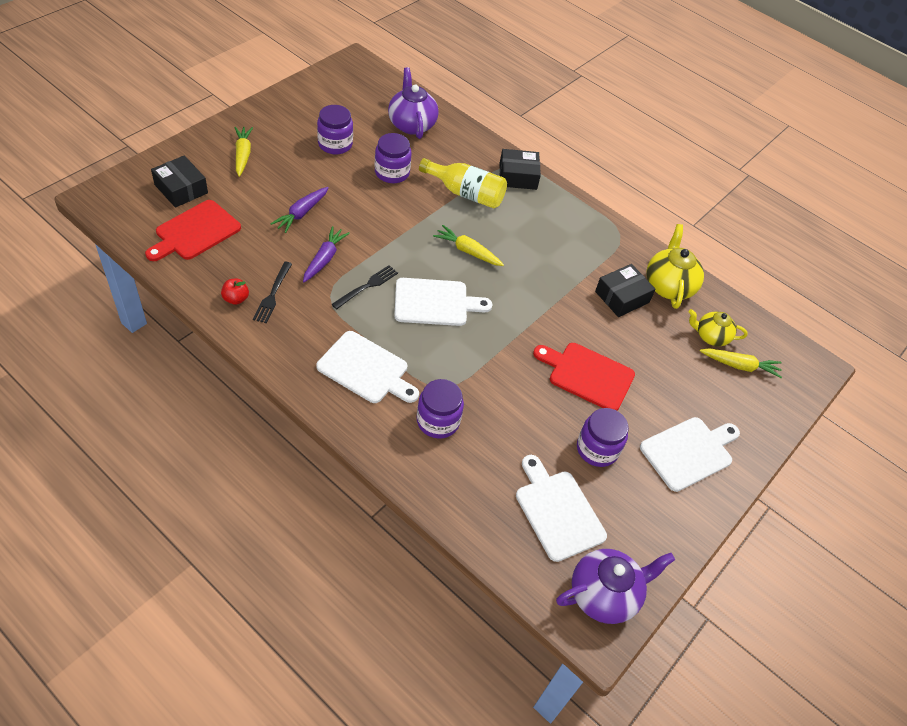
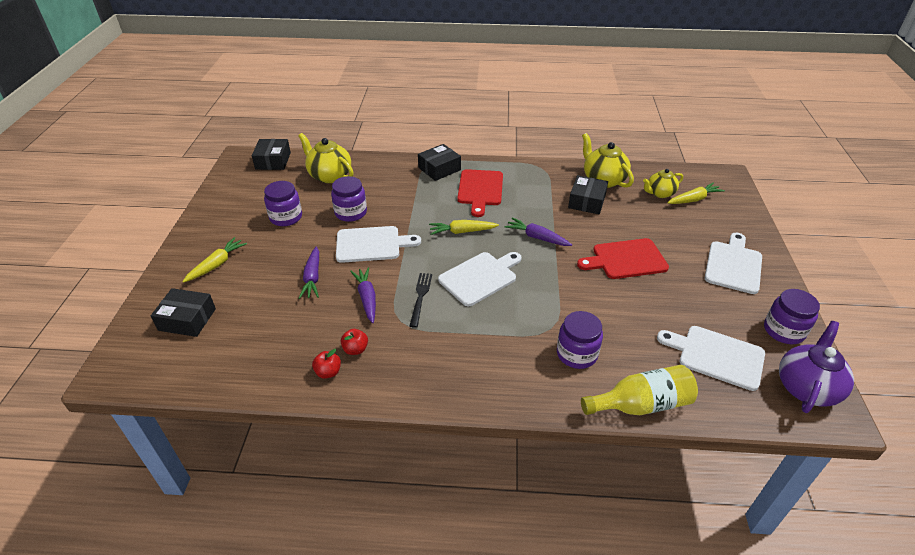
camera: 30 degrees left, 10 degrees down
(195, 232) = (236, 344): red cutting board -> red cutting board (480, 190)
(243, 155) = (217, 264): yellow carrot -> yellow carrot turned 75 degrees clockwise
(272, 295) = (355, 349): black fork -> red apple
(366, 369) = (487, 354): white cutting board -> white cutting board (371, 244)
(379, 81) = (273, 161): none -> black box
(411, 124) = (329, 175): purple teapot -> yellow teapot
(466, 193) = (418, 197): yellow bottle -> yellow bottle (641, 404)
(529, 300) = (537, 237): none -> purple carrot
(597, 449) = (687, 300): purple jar -> purple jar (783, 331)

